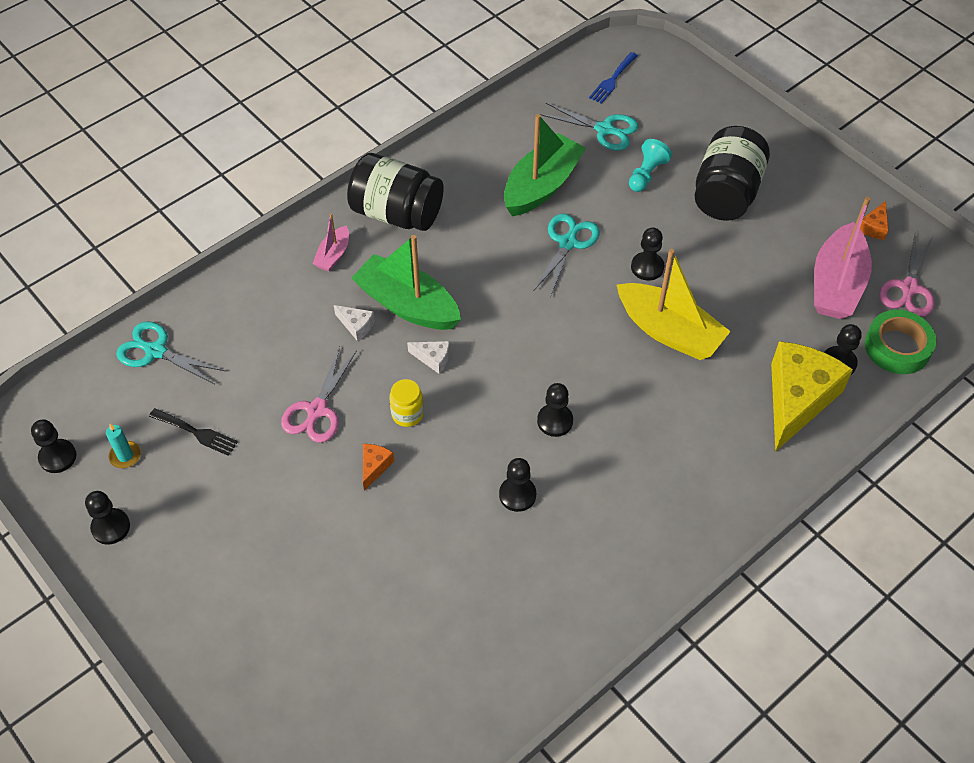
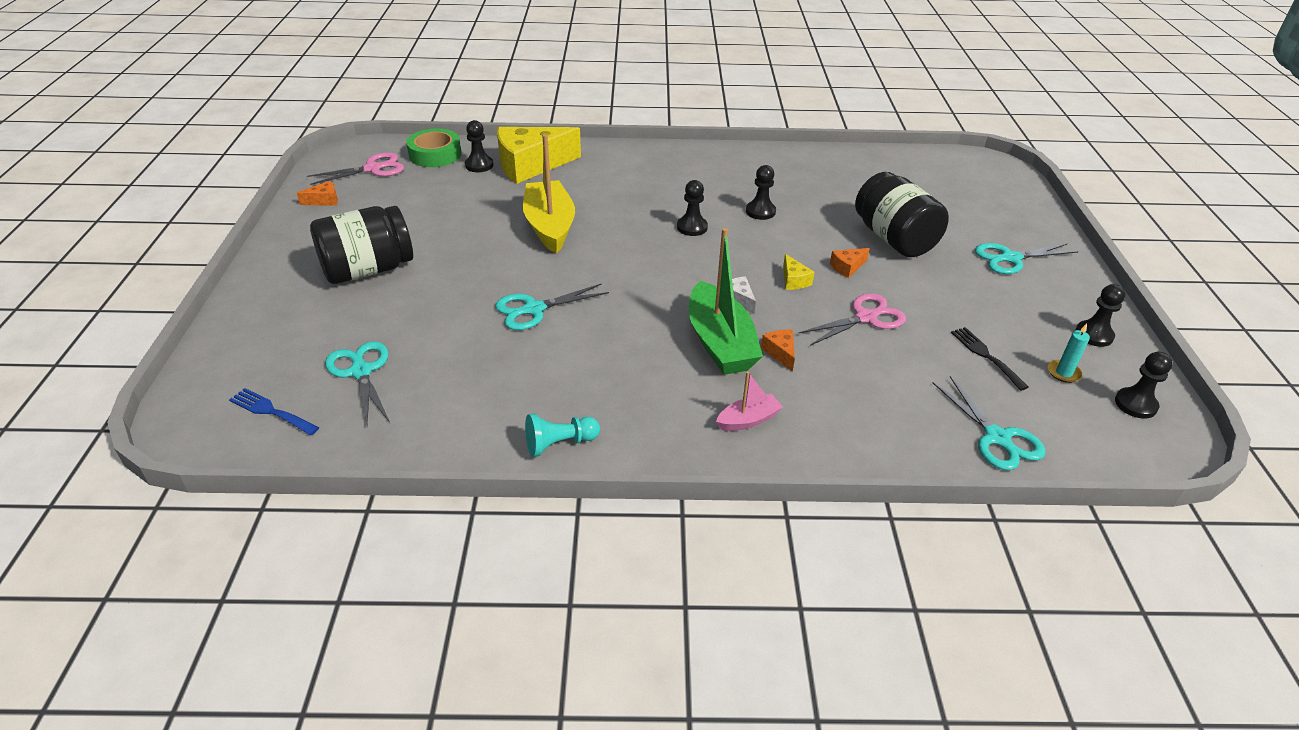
camera: 140 degrees left, 15 degrees down
(228, 600) = (1009, 258): none -> turquoise scissors
(356, 325) = (780, 353): white cheese -> orange cheese
(397, 213) = (647, 420): black jar -> black jar (894, 239)
(407, 414) = (794, 280): yellow jar -> yellow cheese
(542, 186) = (488, 361): green boat -> none
(612, 80) = (271, 411): blue fork -> blue fork turned 135 degrees counterclockwise
(646, 174) = (395, 317): turquoise pawn -> turquoise pawn (559, 444)
(647, 267) = (503, 263): black pawn -> none
(836, 284) = (407, 191): pink boat -> none

